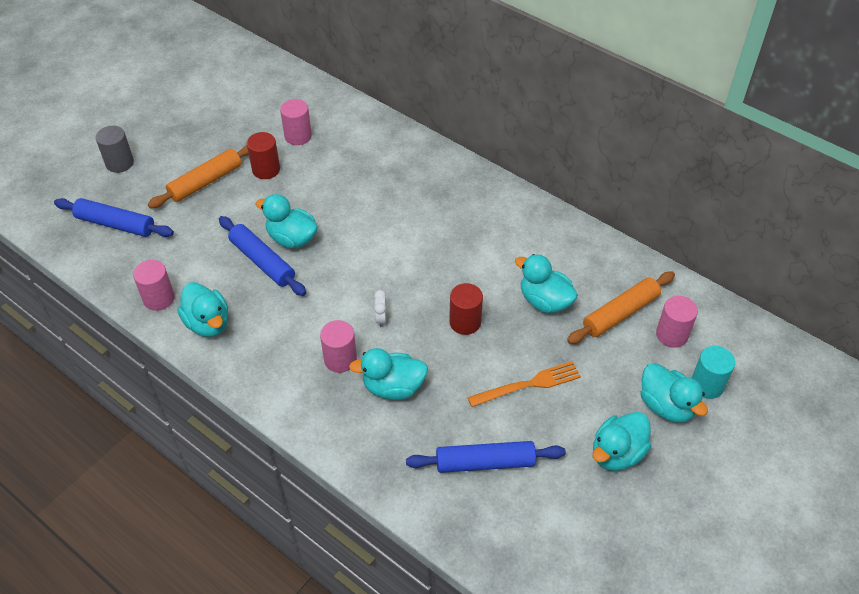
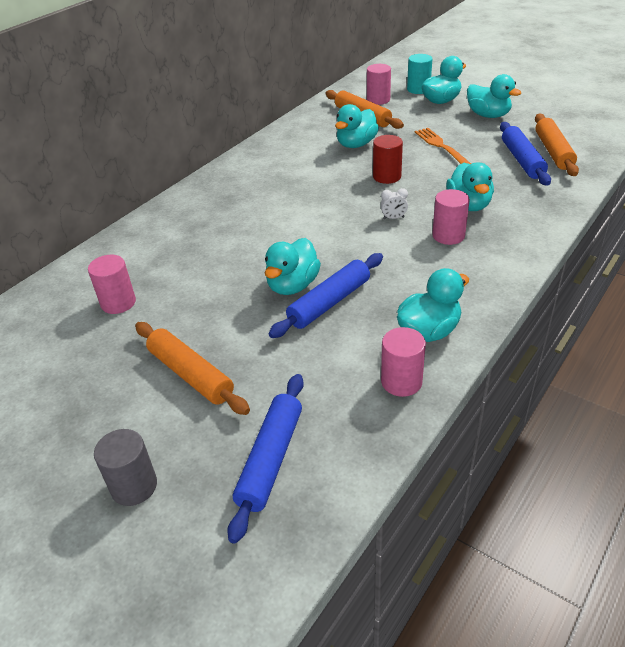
camera: 90 degrees left, 10 degrees down
(266, 169) = (175, 321): red cylinder -> none
(503, 504) = (553, 151): none -> orange rolling pin

